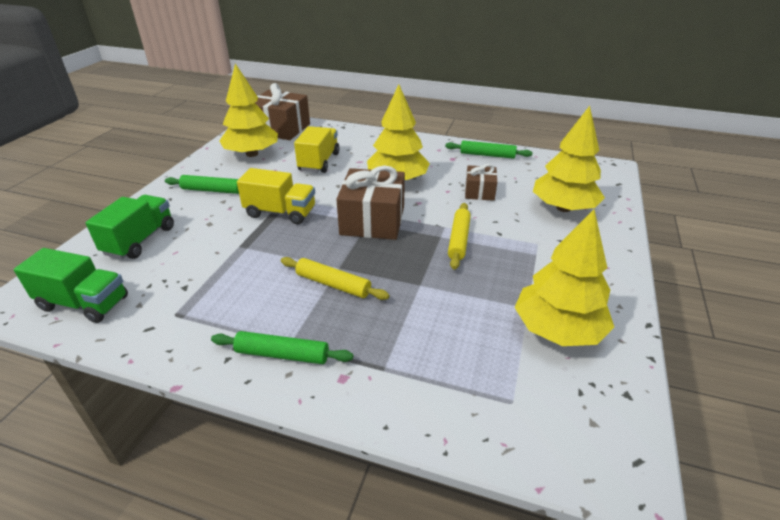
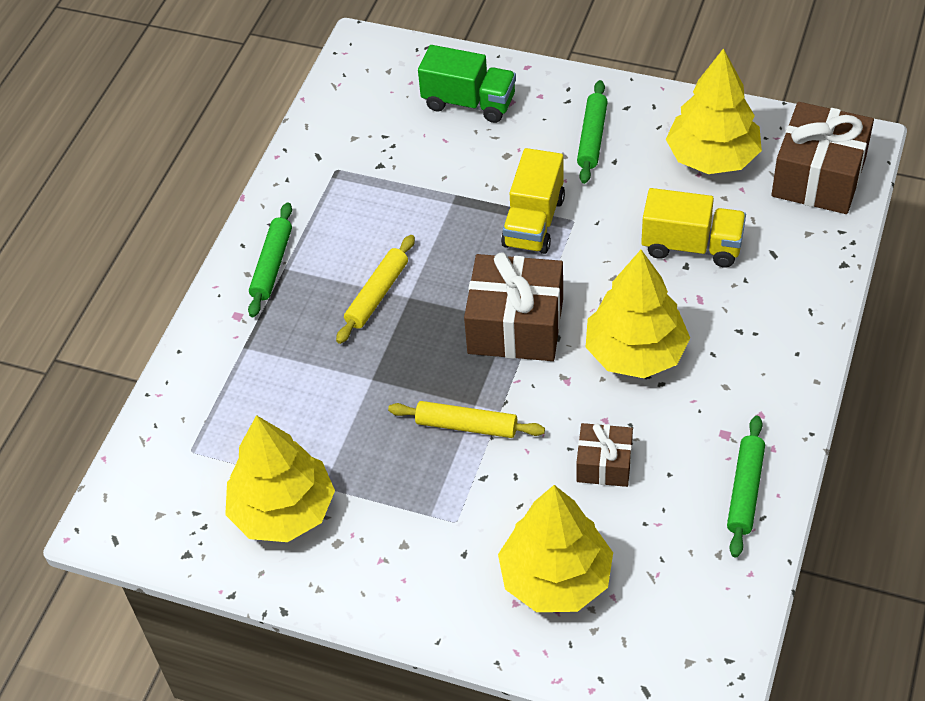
camera: 95 degrees right, 15 degrees up
(84, 303) = (358, 96): green truck -> none

